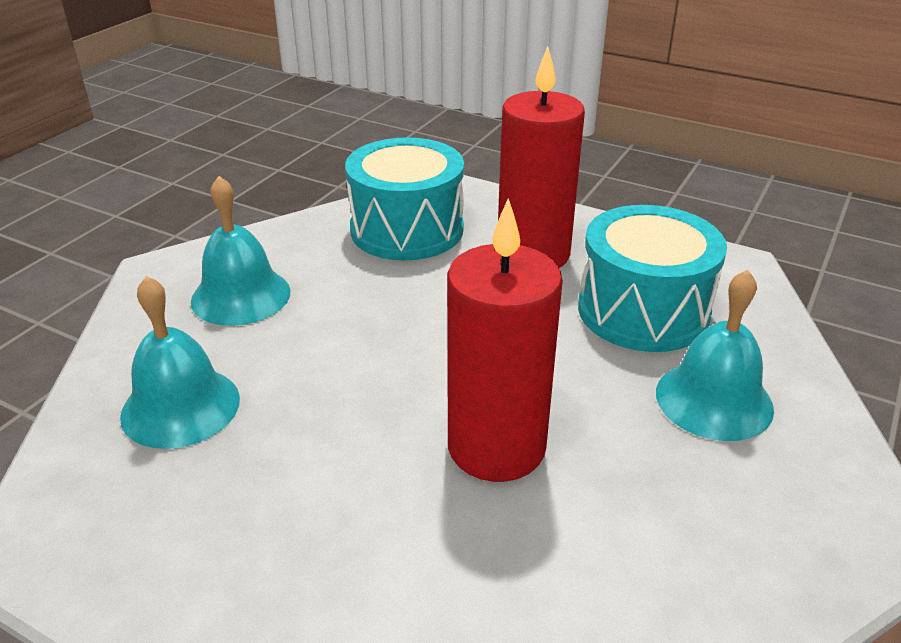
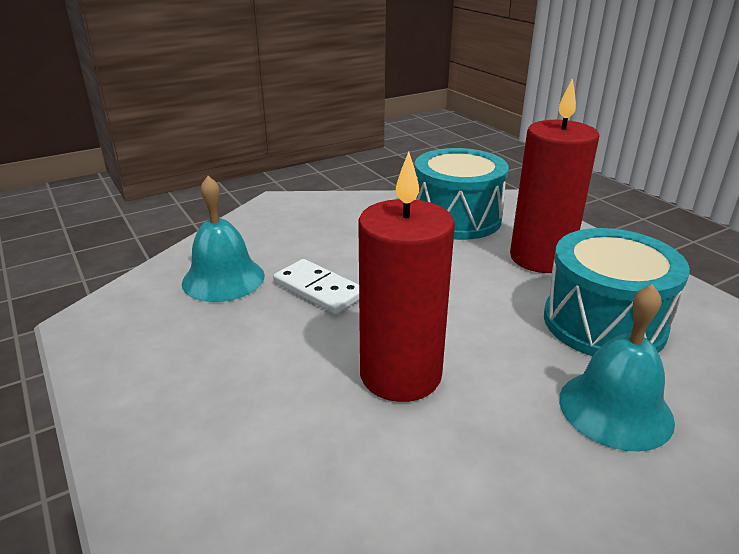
camera: 30 degrees right, 5 degrees down
(241, 296) = (312, 228): turquoise bell -> none
(319, 378) = (318, 290): none -> white domino

